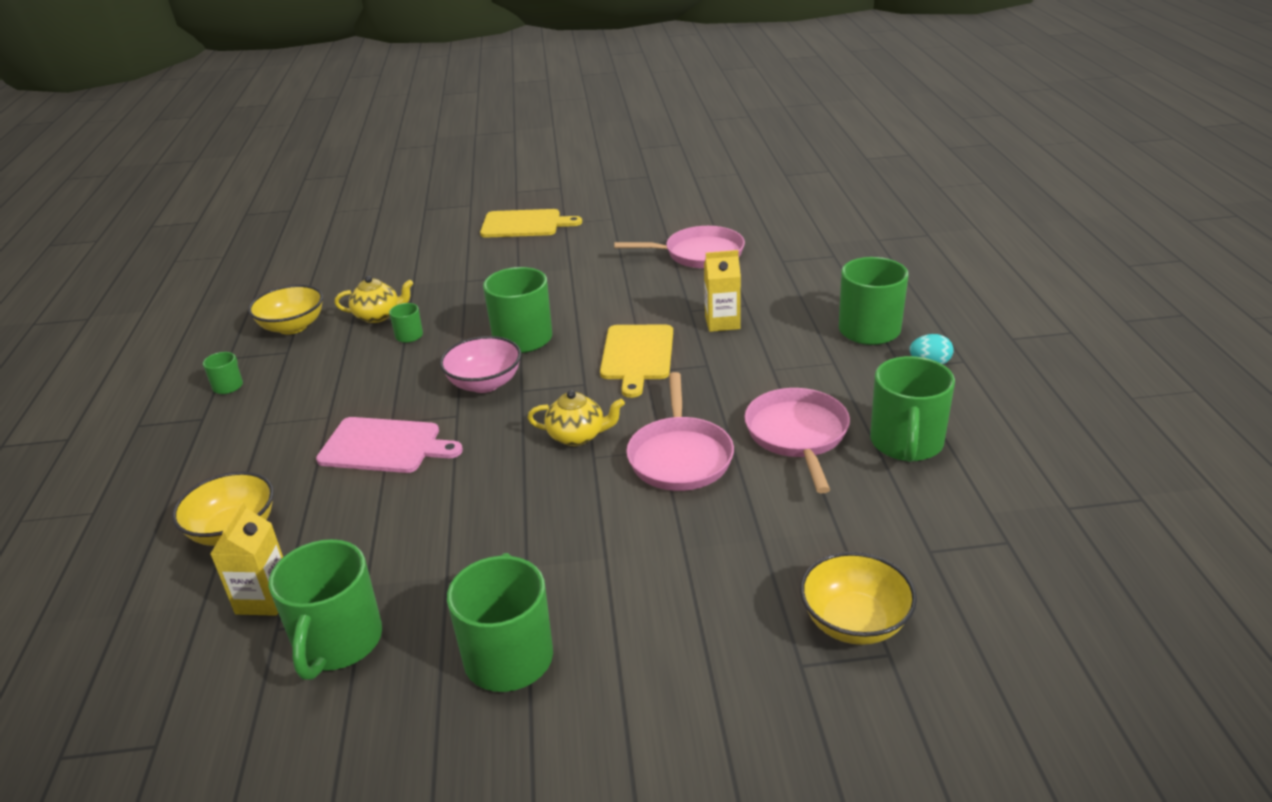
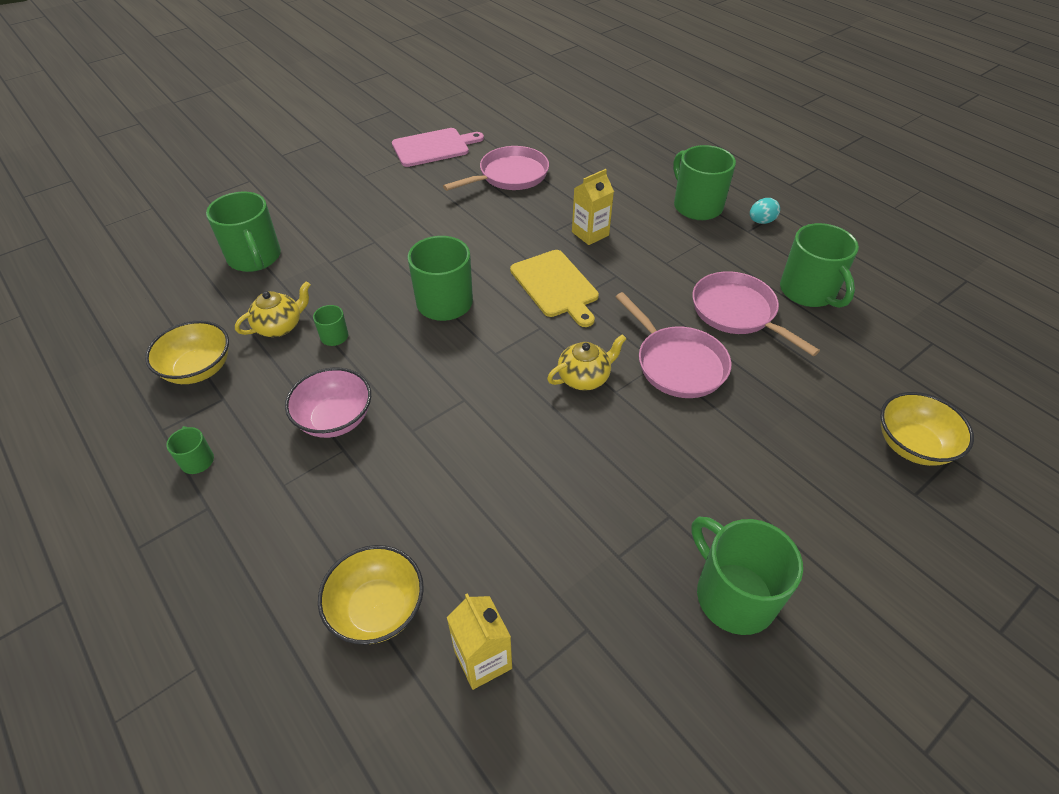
camera: 35 degrees left, 15 degrees up
(338, 642) = (592, 662): green mug -> green mug (255, 258)
(384, 446) = (430, 457): pink cutting board -> pink cutting board (433, 147)
(485, 383) = (456, 359): pink bowl -> pink bowl (335, 419)
(524, 224) = (326, 187): yellow cutting board -> none

